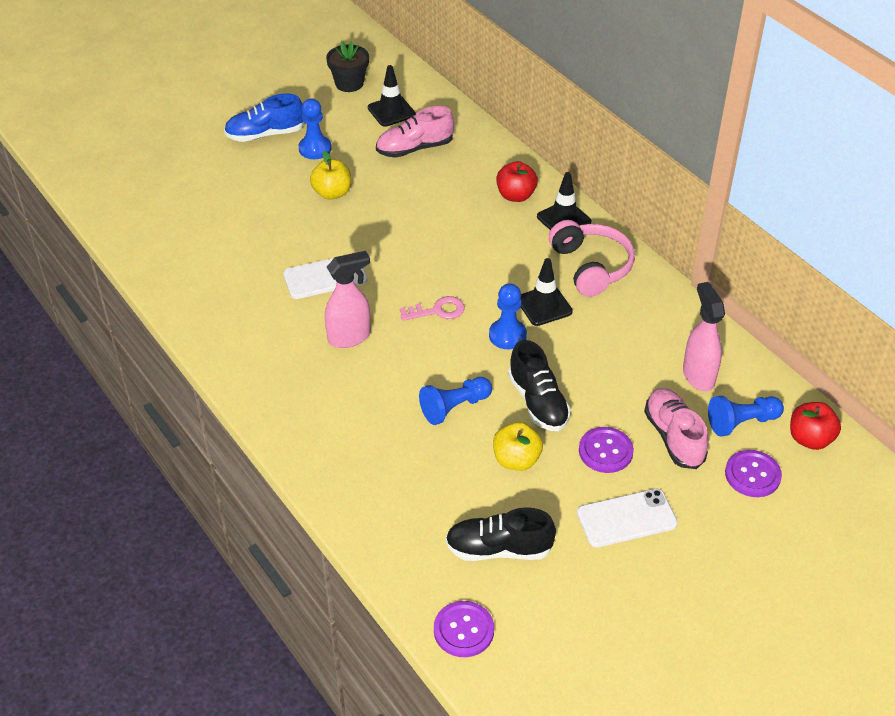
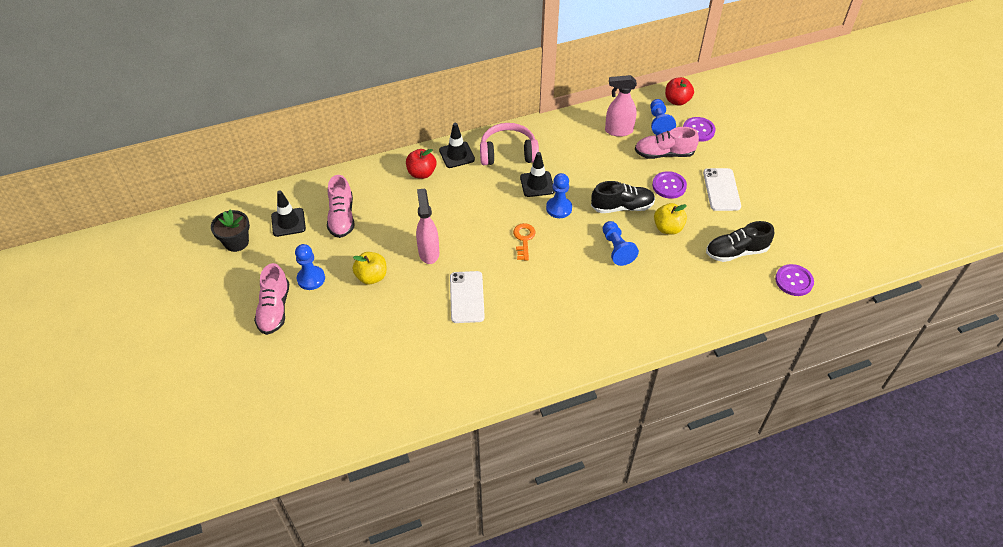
camera: 75 degrees left, 5 degrees up
(265, 134) = (274, 309): blue shoe -> pink shoe
(349, 337) = (535, 293): pink spray bottle -> pink spray bottle (429, 252)
(438, 311) = (524, 239): pink key -> orange key
(498, 549) = (736, 252): black shoe -> black shoe turned 60 degrees clockwise

